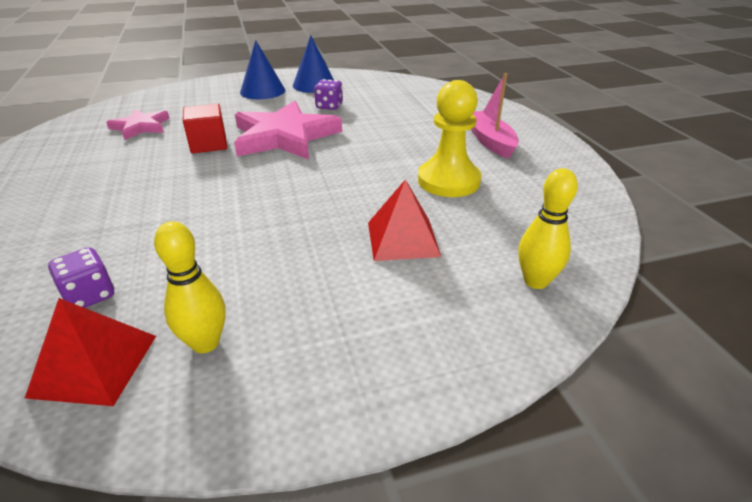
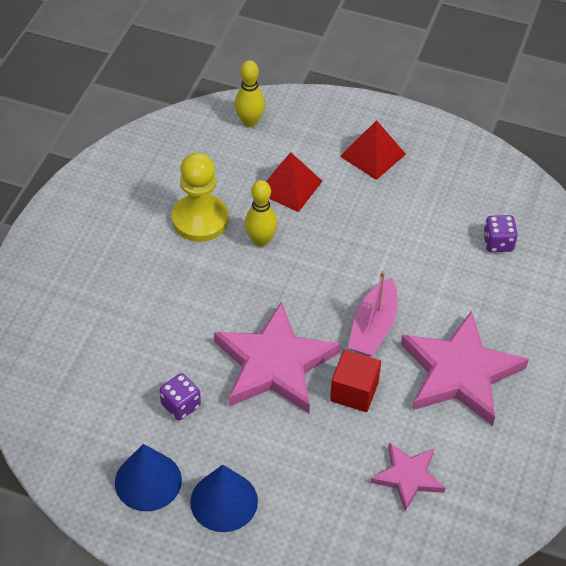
camera: 145 degrees left, 15 degrees up
(94, 365) = (502, 195): red pyramid -> red pyramid (372, 155)
(113, 180) = (460, 372): none -> pink star
(205, 343) = (445, 179): yellow bowling pin -> yellow bowling pin (260, 240)
(490, 141) = (104, 247): pink boat -> pink boat (373, 327)

